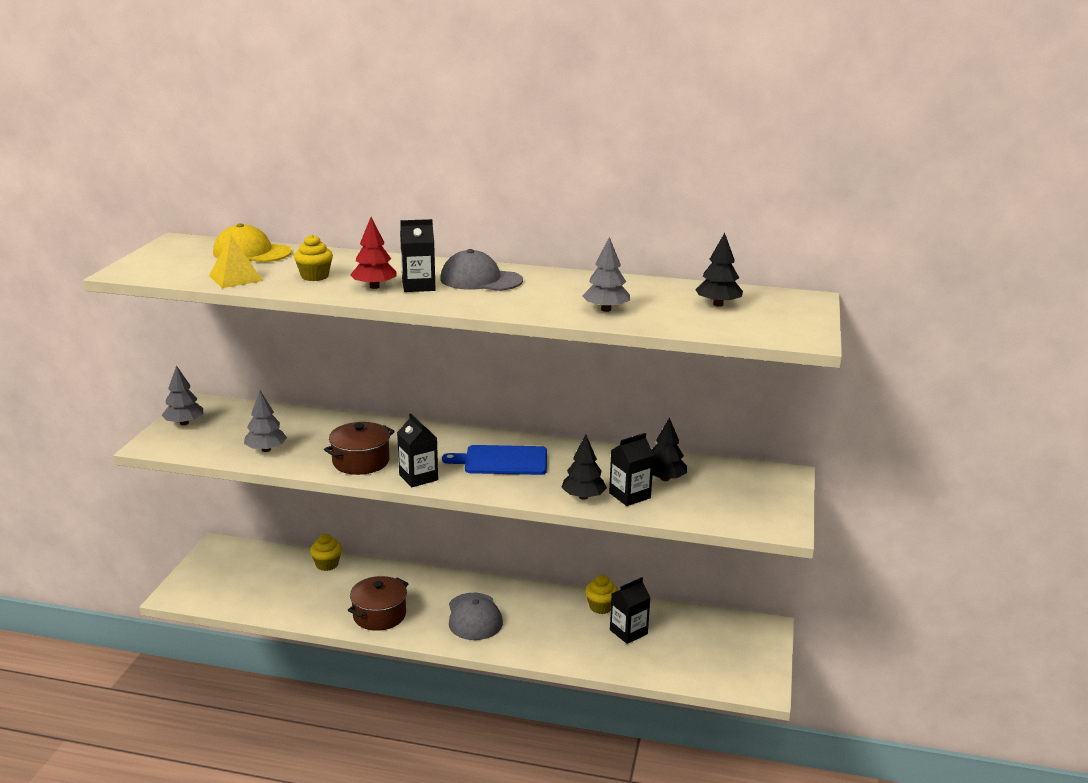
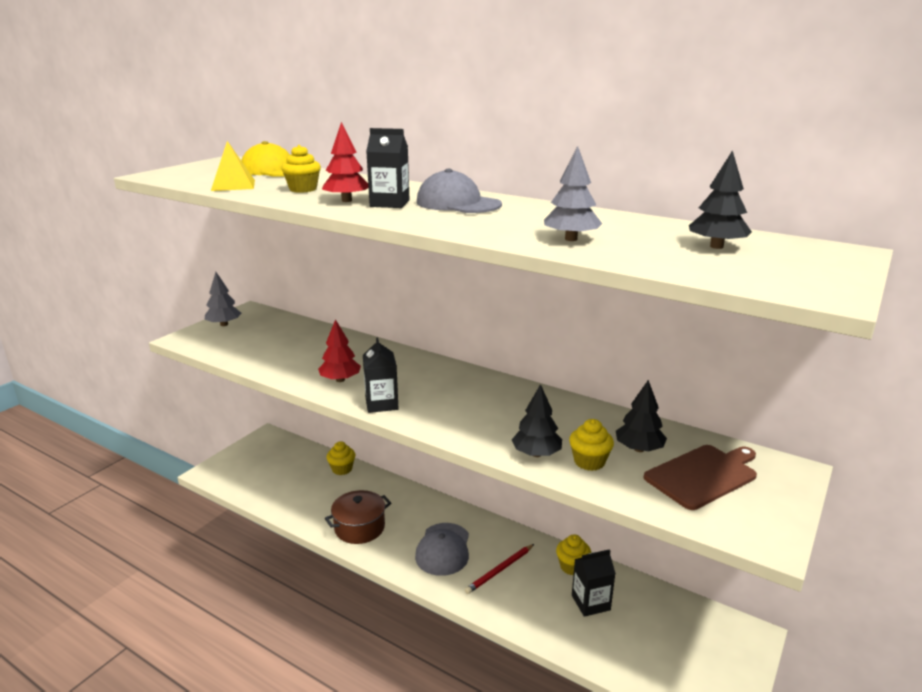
camera: 20 degrees right, 0 degrees up
(266, 449) = (268, 356): grey tree -> none
(361, 461) = (340, 380): brown pot -> red tree
(502, 461) = (473, 400): blue cutting board -> none
(536, 623) = (500, 570): none -> red pencil
(629, 495) = (589, 462): black carton -> yellow cupcake
(722, 490) = (703, 475): none -> brown cutting board

